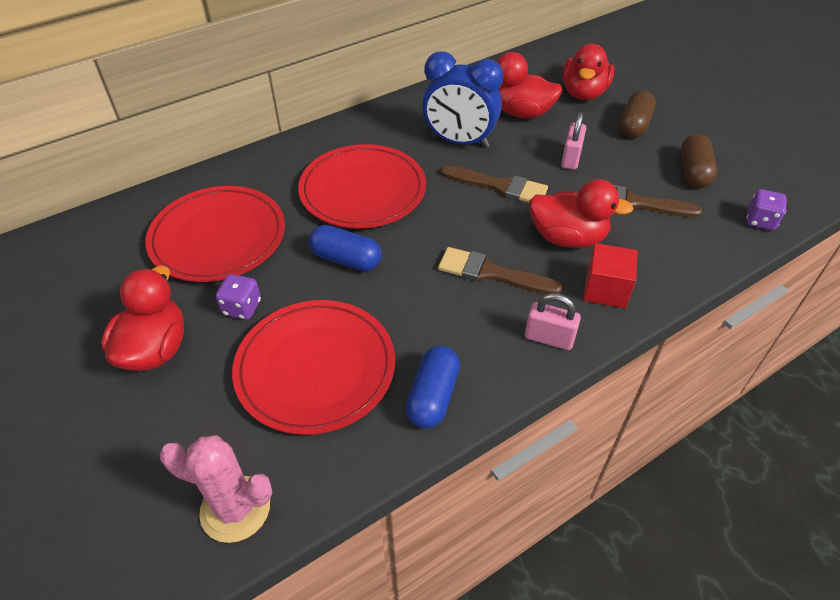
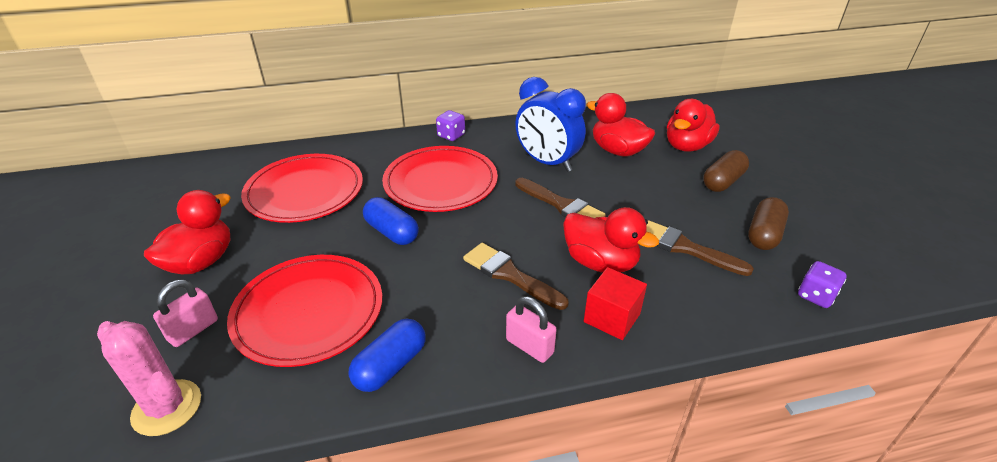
camera: 20 degrees right, 10 degrees down
(242, 308) = (285, 248): purple dice -> purple dice (451, 135)
(571, 158) = (643, 197): pink padlock -> pink padlock (193, 330)

